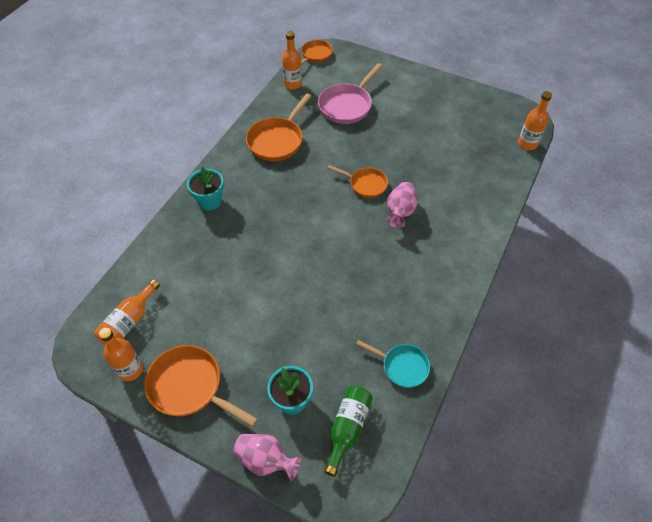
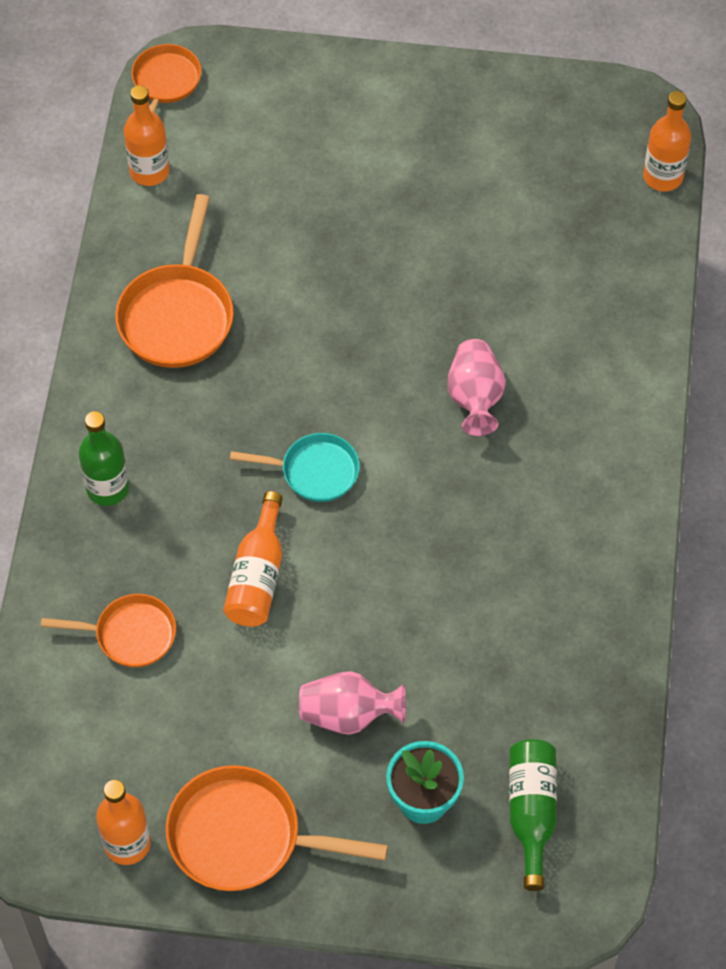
camera: 20 degrees left, 5 degrees up
(129, 322) = (79, 764): orange bottle -> orange bottle (257, 576)
(210, 201) = (107, 488): turquoise flower pot -> green bottle
(266, 460) = (422, 905): pink vase -> pink vase (348, 715)
(347, 105) = (283, 191): pink pan -> none
(365, 184) = (389, 360): orange pan -> orange pan (130, 634)
(402, 366) = (581, 684): turquoise pan -> turquoise pan (314, 471)

